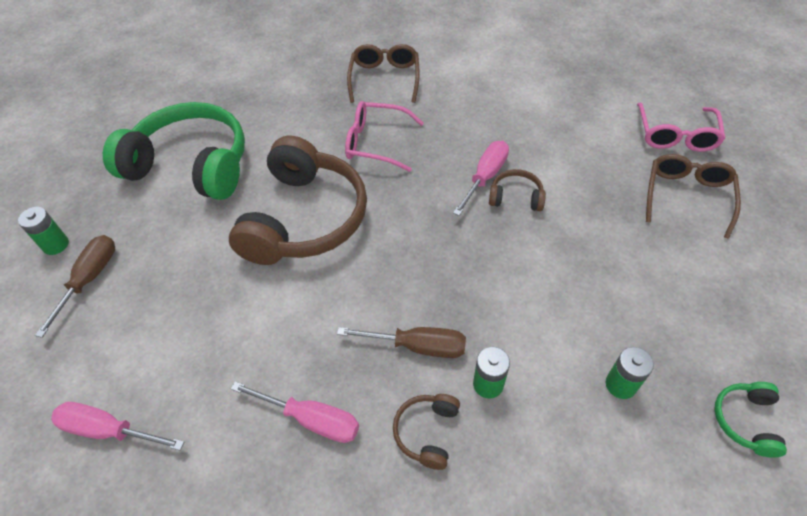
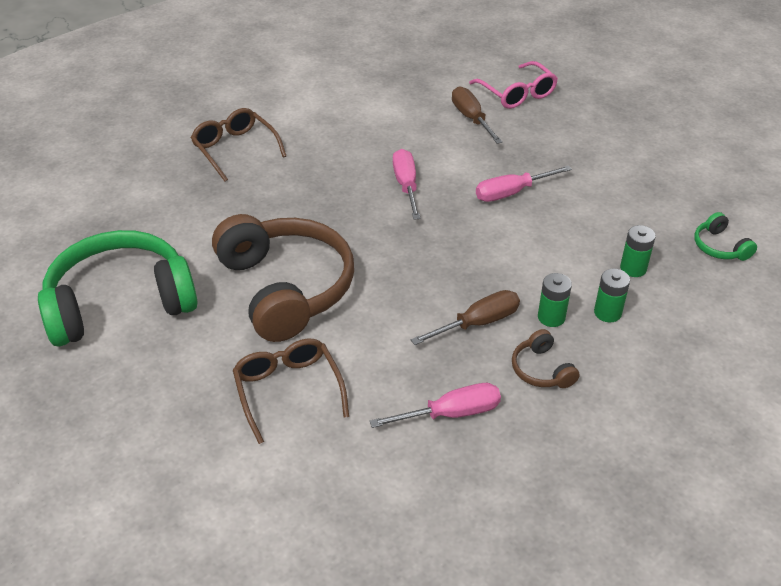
camera: 40 degrees left, 10 degrees down
(56, 245) = (52, 437): green battery -> green battery (607, 313)
(90, 279) = (128, 440): brown screwdriver -> brown screwdriver (471, 118)
(108, 430) = (291, 526): pink screwdriver -> pink screwdriver (511, 193)
(376, 143) = (285, 202): pink glasses -> none
(516, 197) = (445, 189): brown headphones -> none
(687, 197) = (563, 132): brown glasses -> brown glasses (288, 390)

